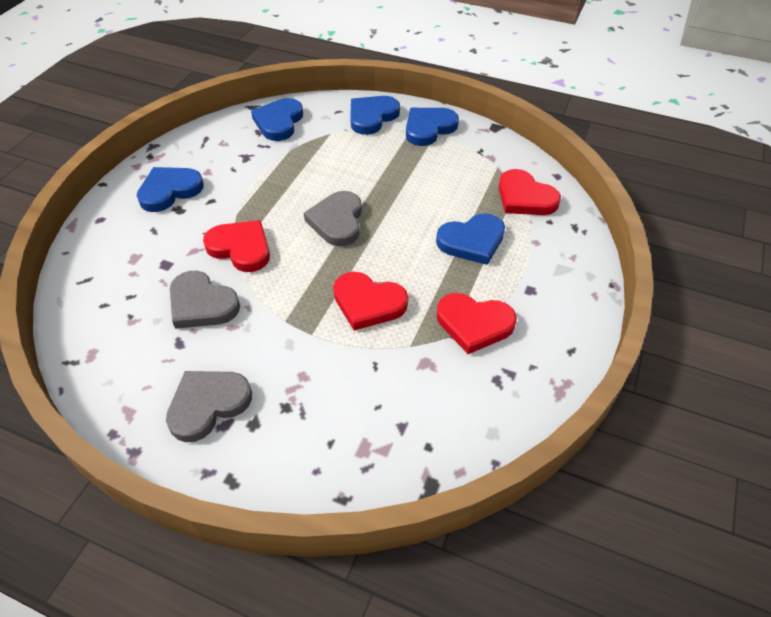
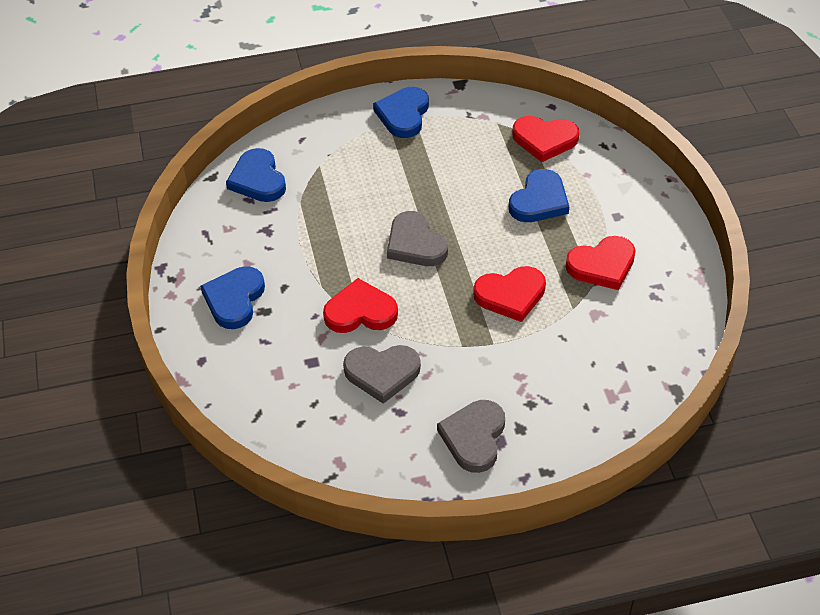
camera: 35 degrees left, 0 degrees up
(372, 117) = (340, 129): blue heart -> none

